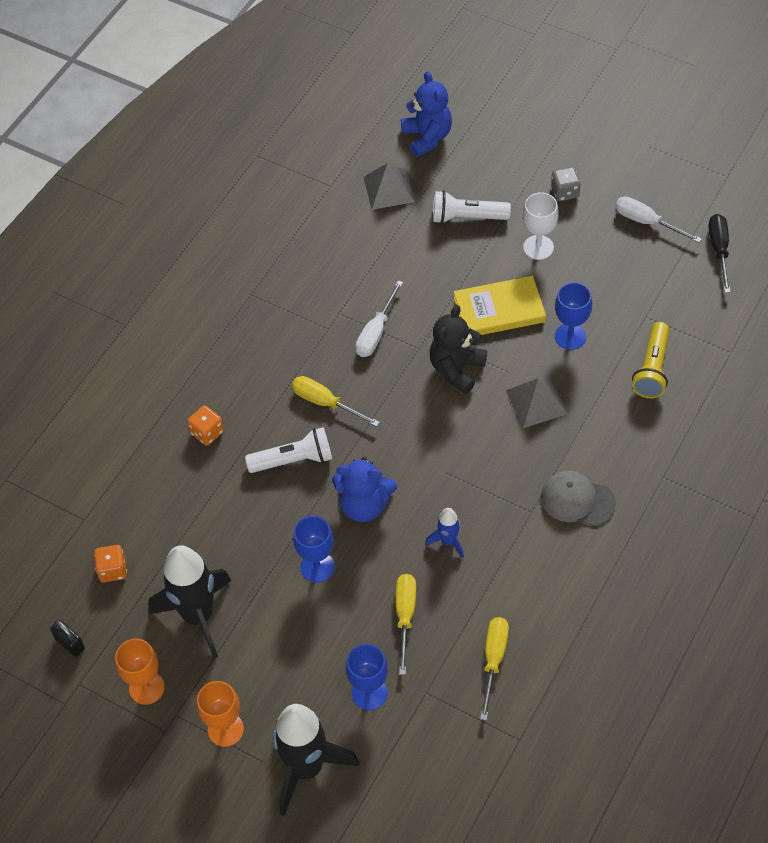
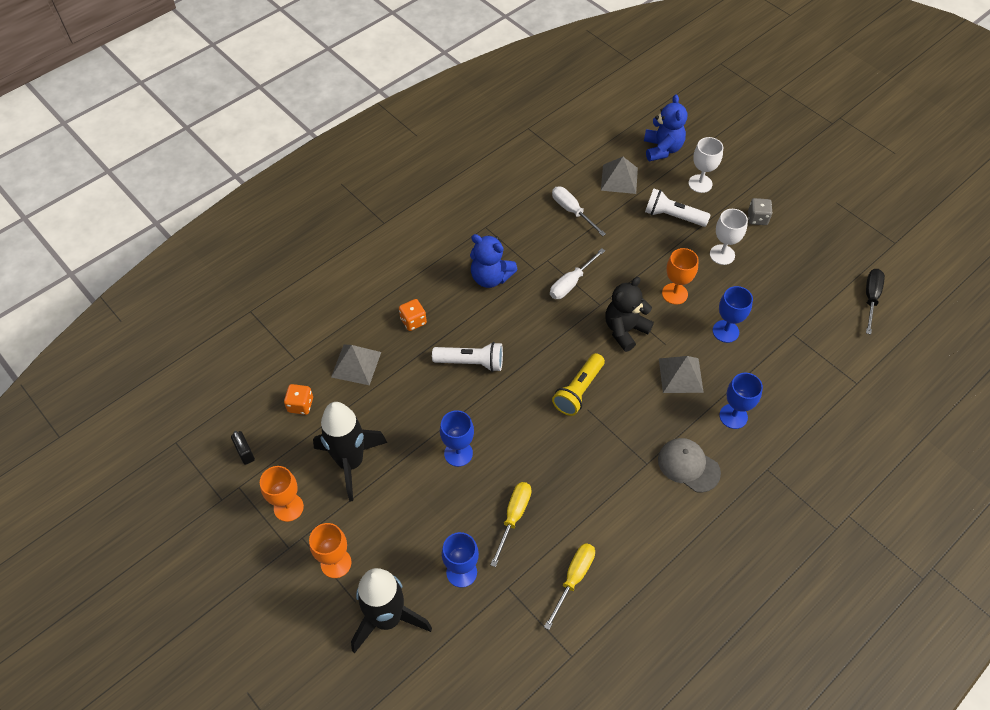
camera: 15 degrees right, 0 degrees up
(159, 503) = (356, 364): none -> grey pyramid
(325, 403) = (512, 326): yellow screwdriver -> none
(364, 505) = (513, 415): blue teddy bear -> blue teddy bear (490, 277)
(448, 541) = (570, 466): blue rocket -> none
(485, 168) = (700, 183): none -> white goblet
(499, 310) = (674, 294): yellow book -> orange goblet
(609, 430) = (733, 416): none -> blue goblet
(647, 222) = (817, 260): white screwdriver -> white screwdriver (572, 211)
(652, 369) = (785, 377): yellow flashlight -> yellow flashlight (578, 391)

